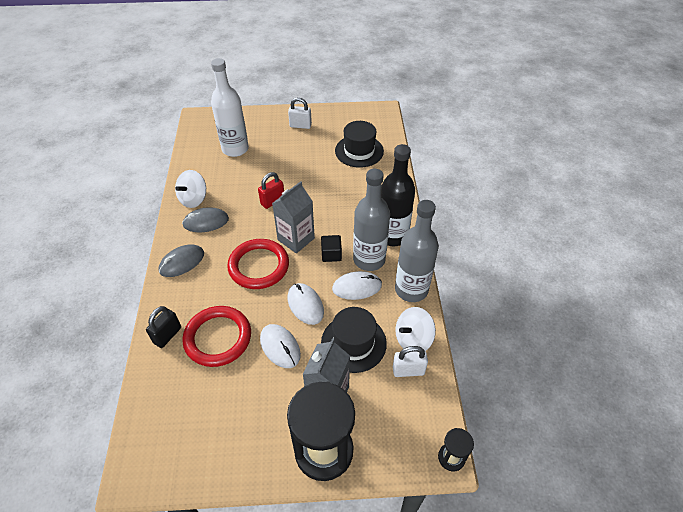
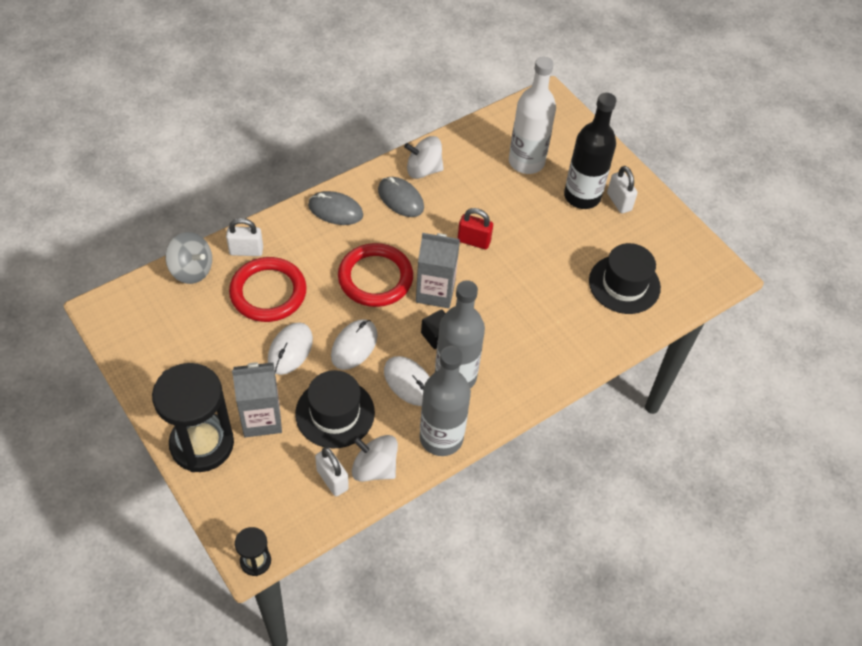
camera: 55 degrees right, 5 degrees up
(152, 383) = (192, 270): none -> grey spinning top
(167, 335) = (246, 251): black padlock -> white padlock
(392, 236) = (508, 384): black bottle -> black bottle (582, 196)

